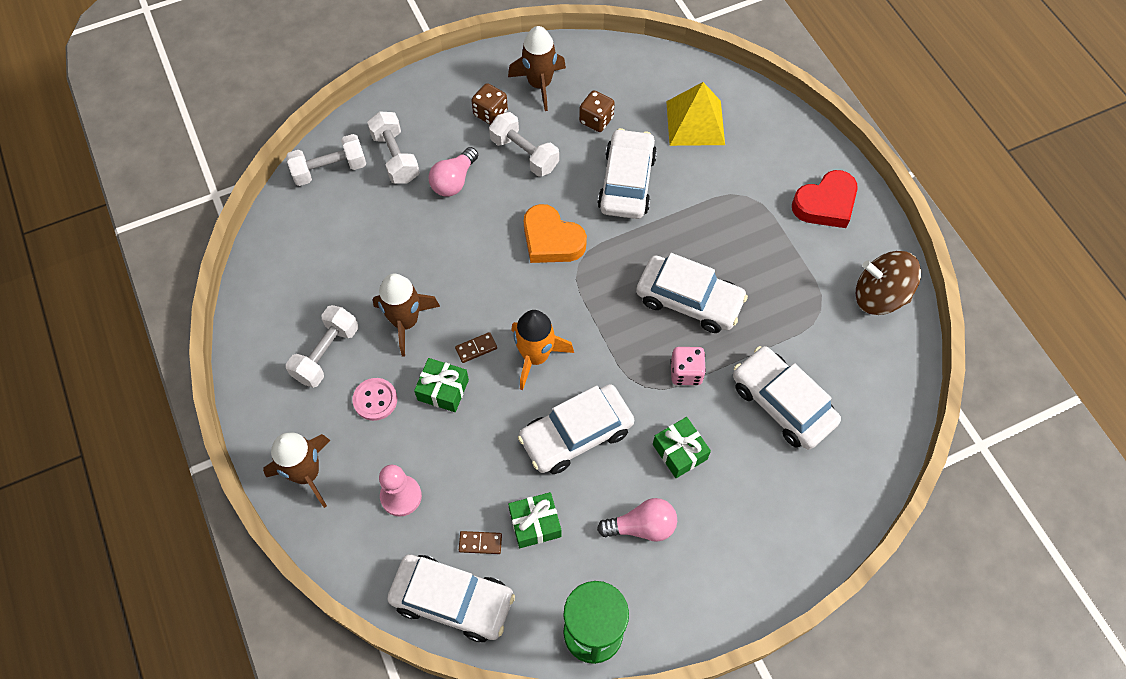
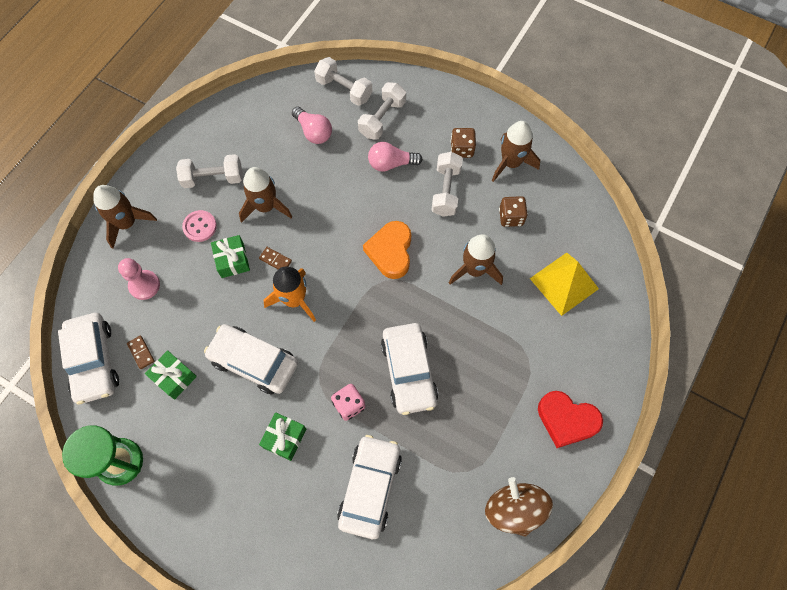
camera: 55 degrees right, 5 degrees up
(627, 182) = (475, 270): white car -> brown rocket
(642, 526) = (213, 447): pink light bulb -> pink light bulb (313, 132)

